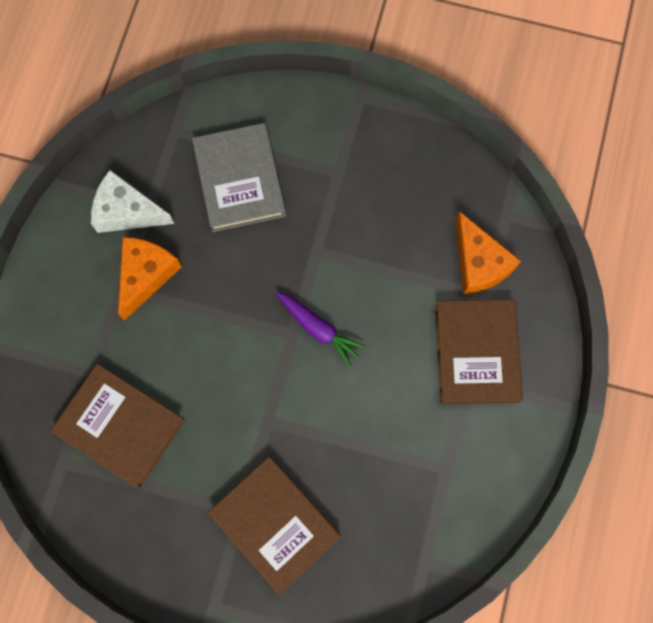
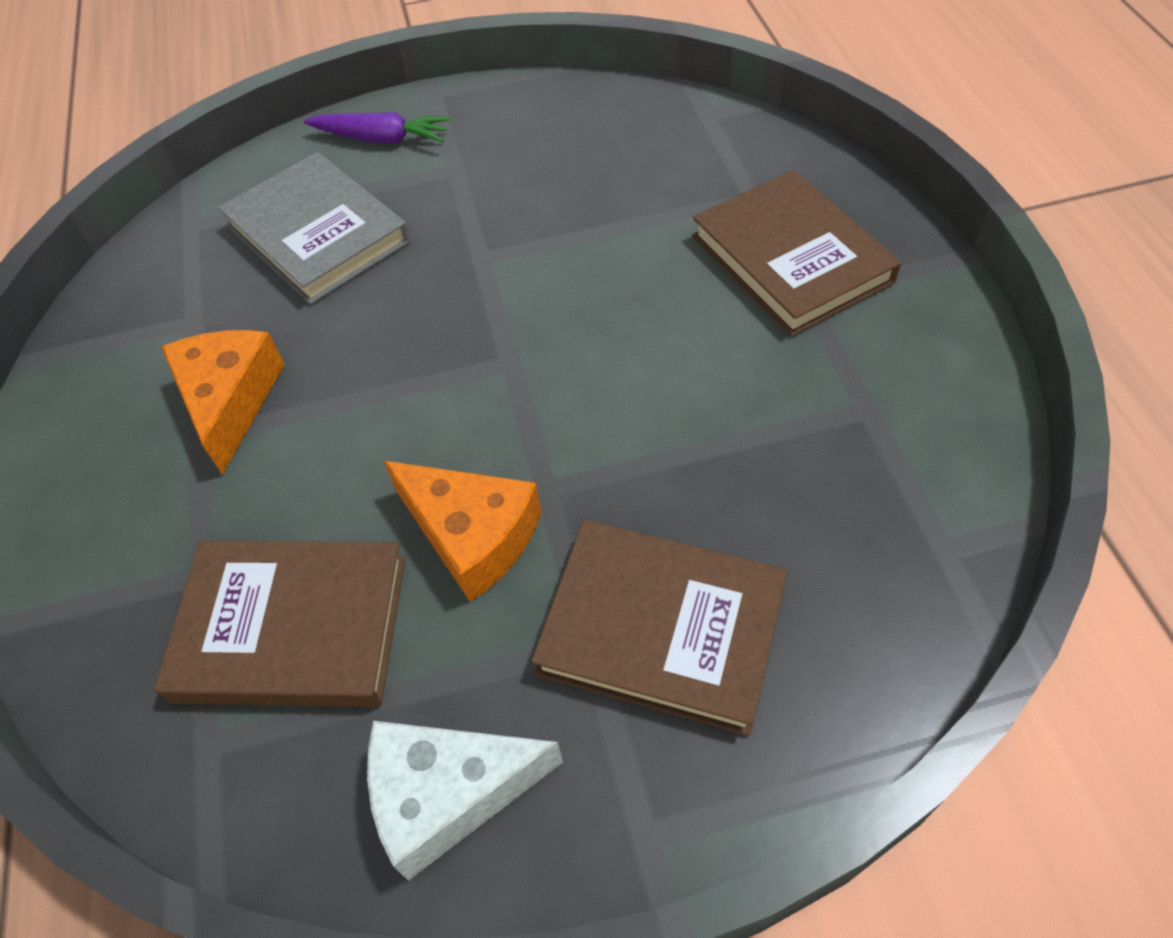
camera: 25 degrees left, 20 degrees down
(127, 211) = (159, 340): white cheese -> white cheese (448, 794)
(318, 329) = (546, 338): purple carrot -> purple carrot (382, 138)
(479, 263) = (713, 172): orange cheese -> orange cheese (472, 535)

